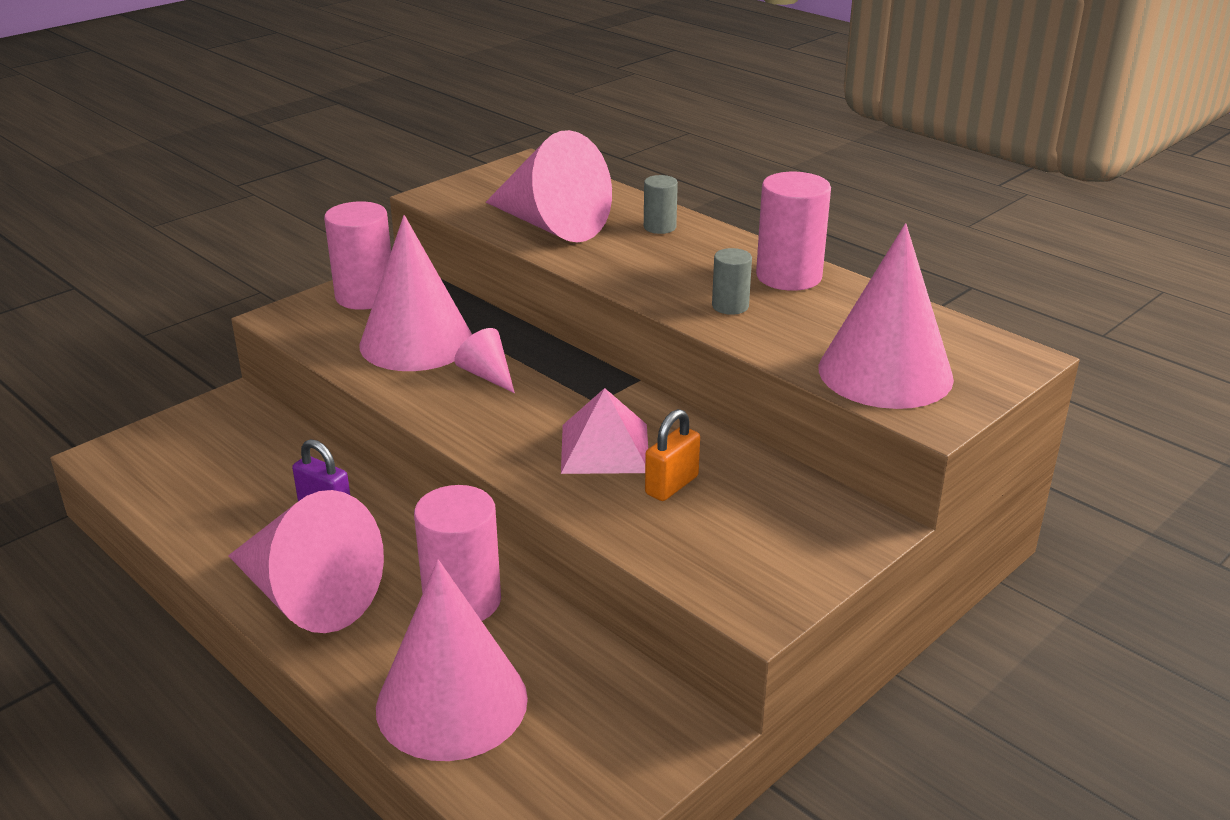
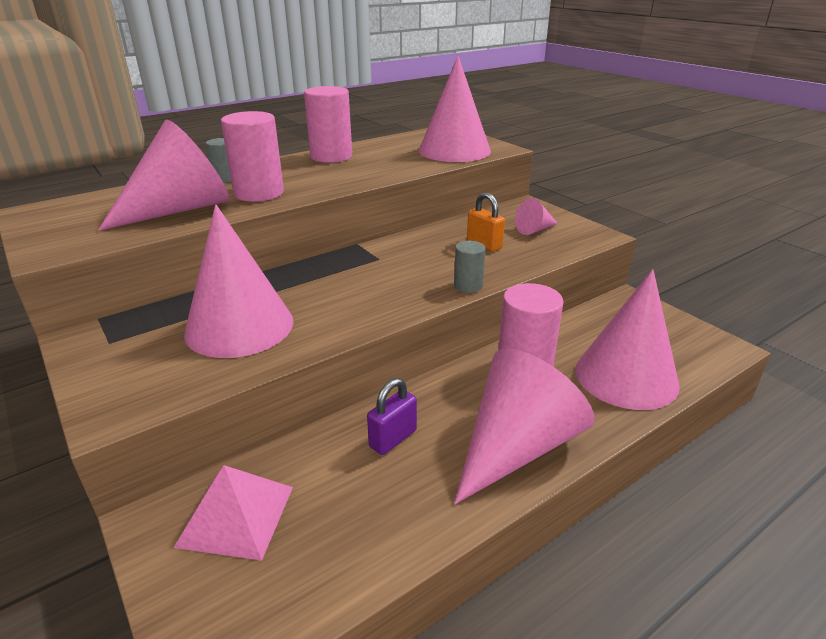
camera: 80 degrees left, 0 degrees up
(365, 296) = (117, 354): pink cylinder -> pink cylinder (259, 193)
(487, 375) = (319, 295): pink cone -> pink cone (535, 230)
(605, 448) = (438, 260): pink pyramid -> pink pyramid (236, 515)
(730, 306) = (360, 171): grey cylinder -> grey cylinder (468, 286)

